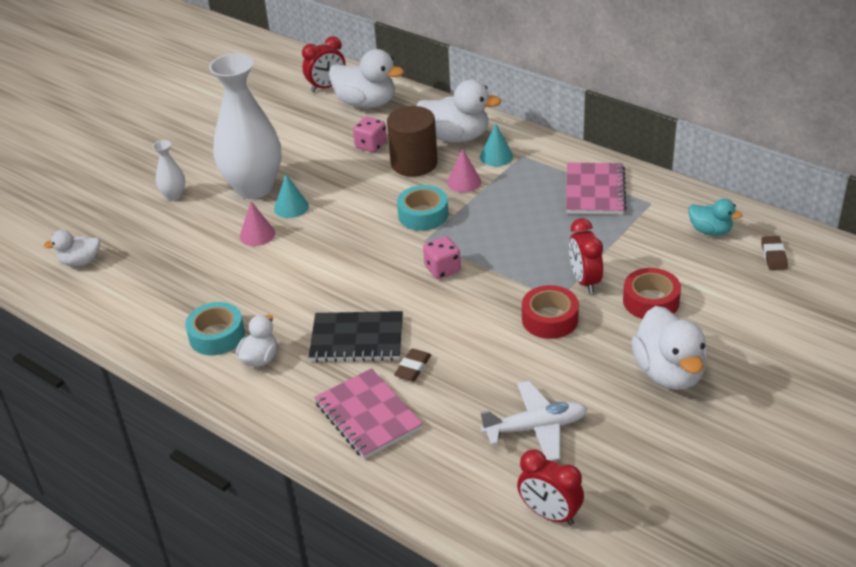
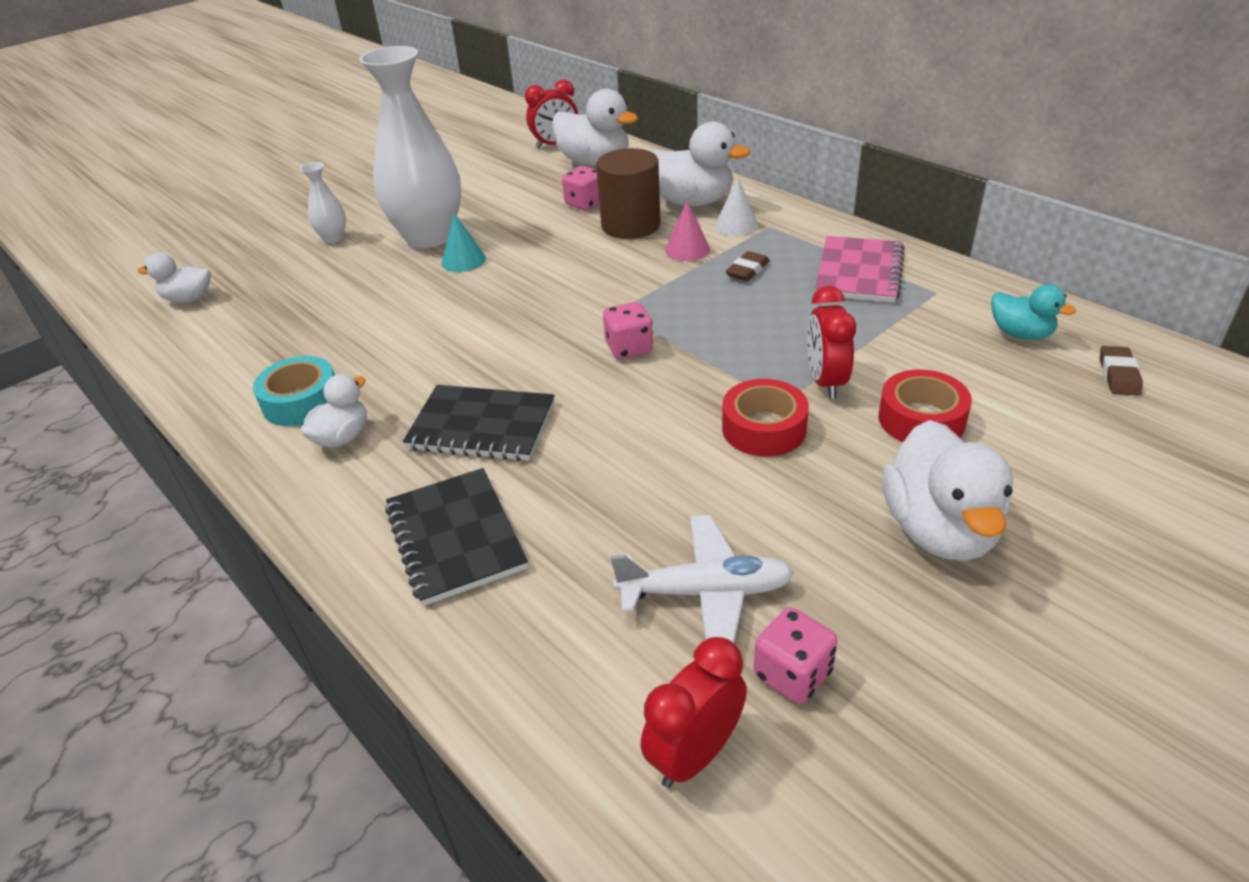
camera: 10 degrees right, 0 degrees up
(257, 234) = (409, 287): pink cone -> none
(368, 416) = (455, 538): pink notebook -> black notebook
(413, 368) = (545, 475): brown eraser -> brown eraser (747, 270)
(423, 215) = (624, 282): turquoise tape -> none
(496, 156) = (736, 225): turquoise cone -> white cone
(550, 514) = (695, 754): red clock -> red clock turned 90 degrees clockwise
(595, 466) = (792, 674): none -> pink dice

